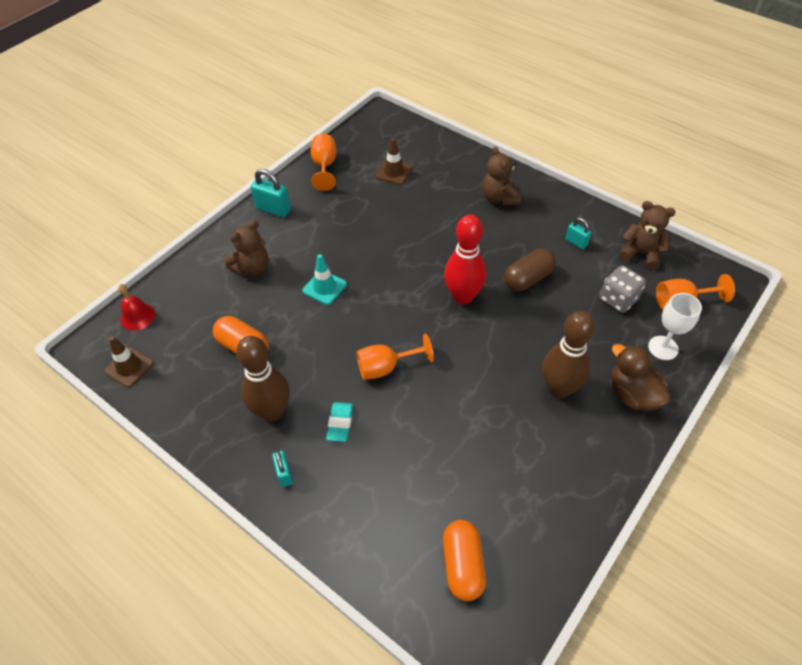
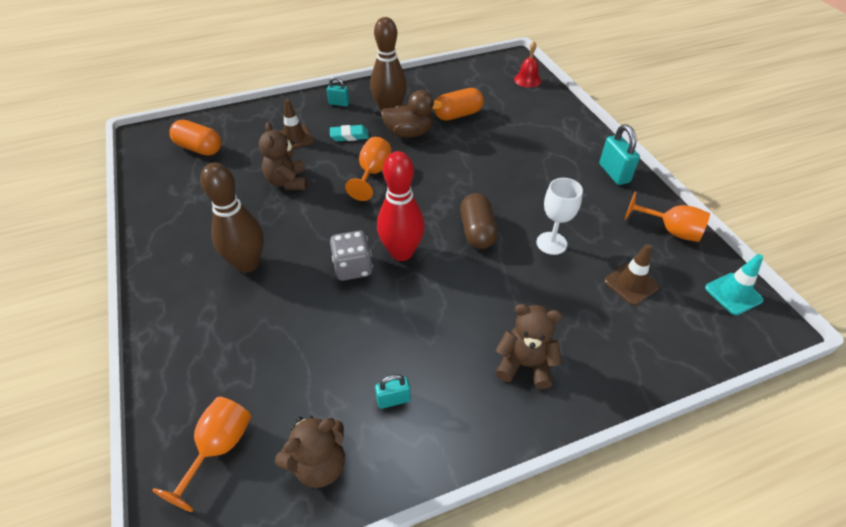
camera: 120 degrees right, 5 degrees down
(129, 367) = (482, 69): brown traffic cone -> brown traffic cone (294, 138)
(252, 268) = (540, 140): brown teddy bear -> brown teddy bear (288, 182)
(273, 209) = (614, 173): turquoise padlock -> turquoise padlock turned 75 degrees counterclockwise
(324, 287) = (486, 171): turquoise traffic cone -> turquoise traffic cone (733, 294)
(340, 423) = (349, 136): turquoise eraser -> turquoise eraser turned 45 degrees counterclockwise
(528, 279) = (380, 316): brown capsule -> brown capsule (477, 231)
(618, 299) = (283, 382): grey dice -> grey dice (353, 268)
(632, 394) = (185, 312): brown duck -> brown duck (409, 133)
(663, 348) = (194, 377): white goblet -> white goblet (551, 243)

